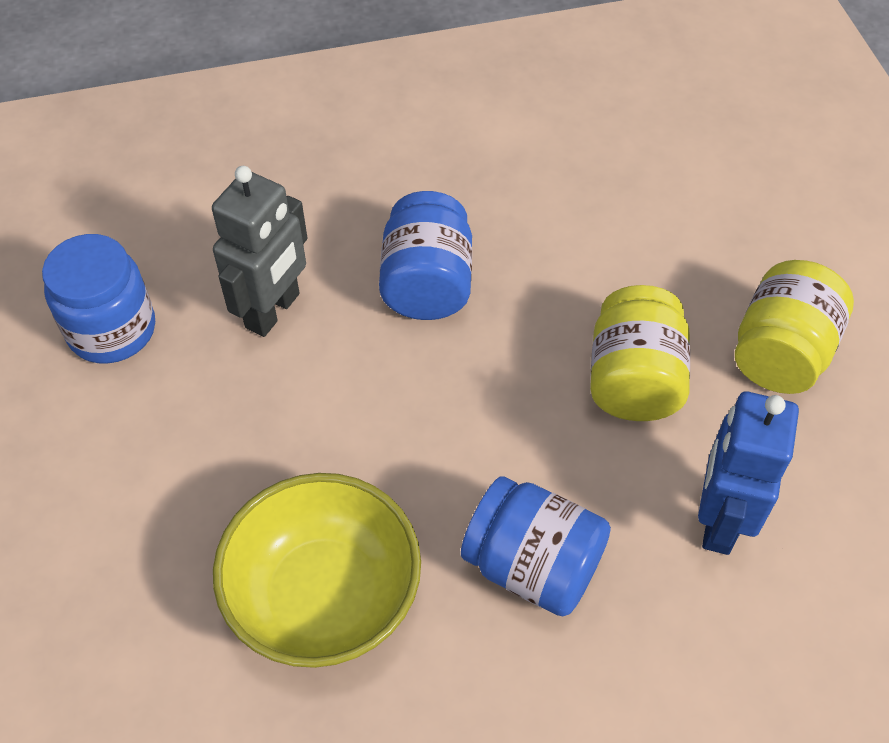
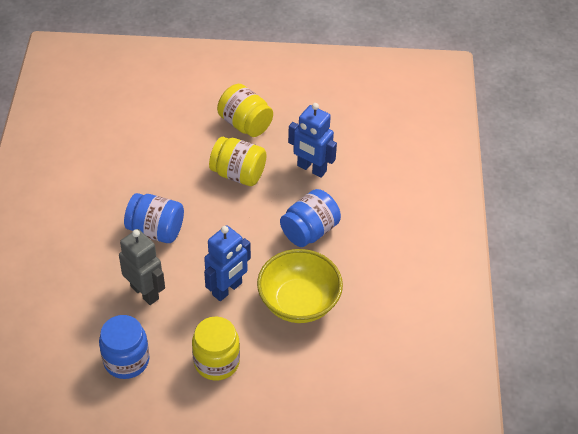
camera: 75 degrees left, 5 degrees down
(135, 479) = (216, 362): none -> yellow jar
(320, 447) = (227, 289): none -> blue robot

